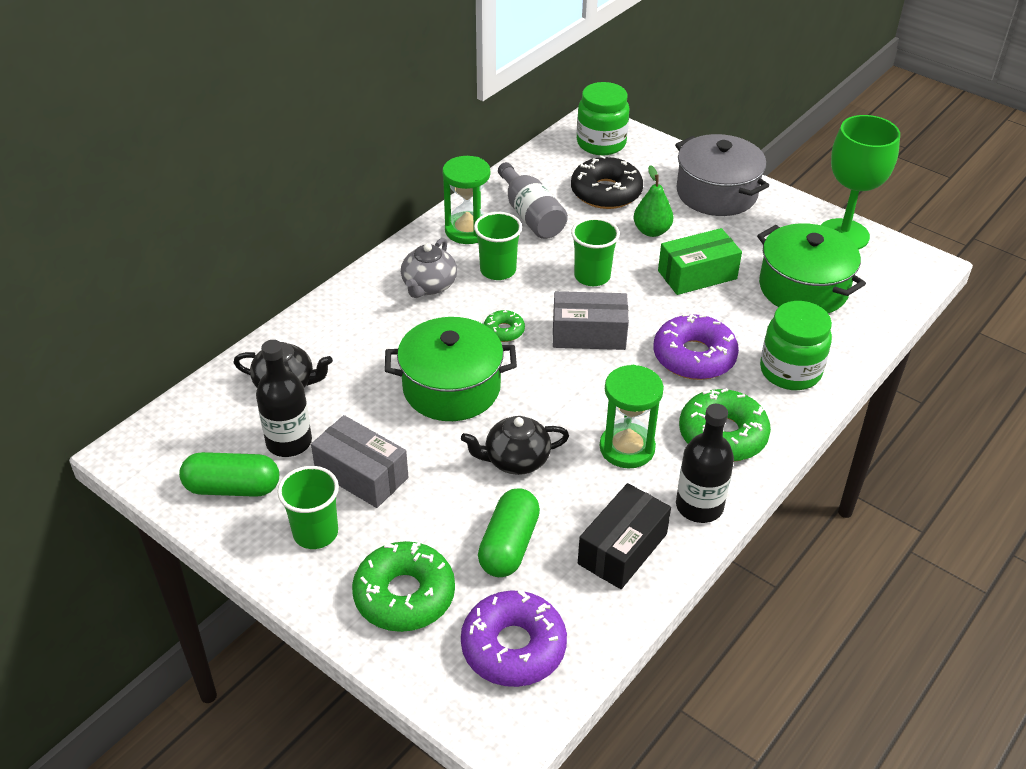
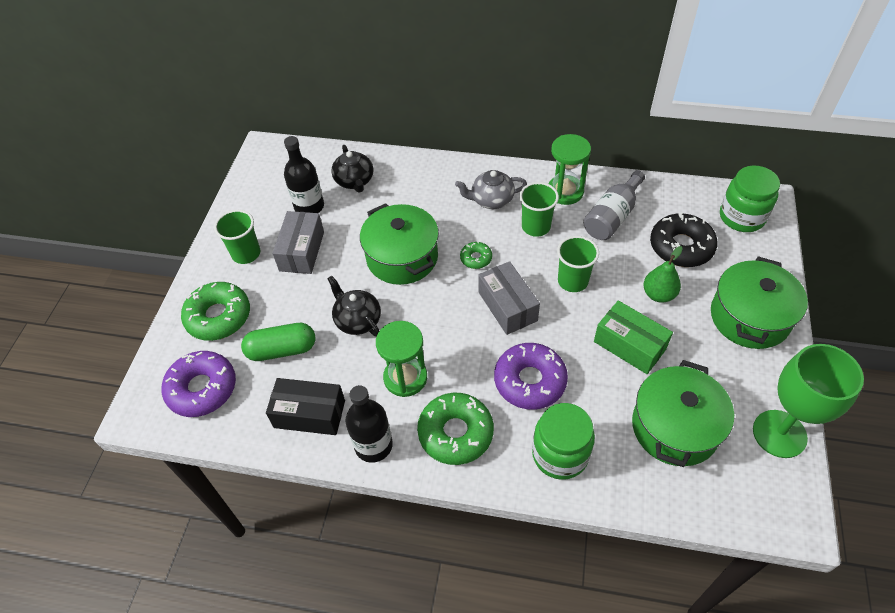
camera: 65 degrees right, 10 degrees up
(233, 488) = (261, 202): green capsule -> none
(716, 193) = (749, 317): grey pot -> green pot

